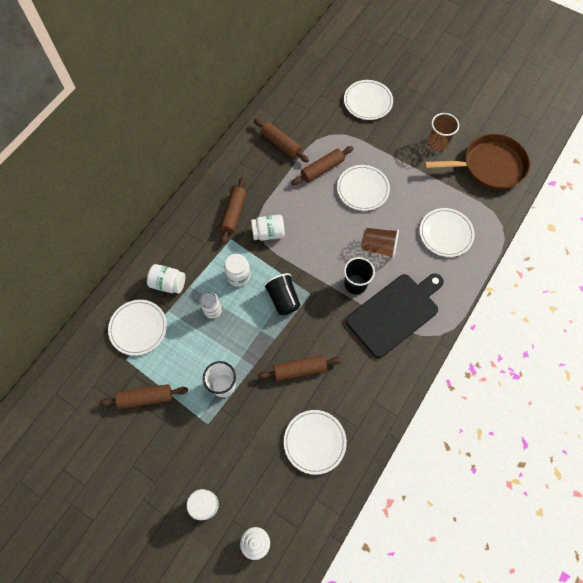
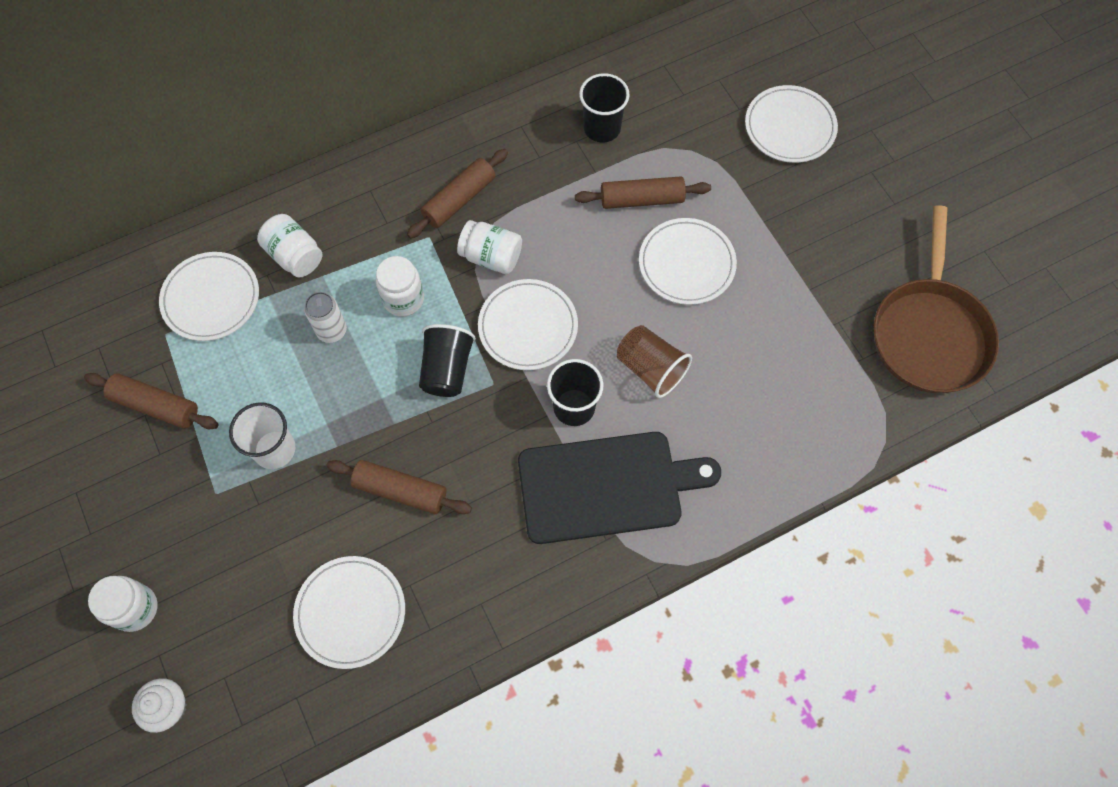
camera: 30 degrees right, 0 degrees up
(280, 144) = (602, 128): brown rolling pin -> black cup
(437, 143) = (864, 251): brown cup -> none
(446, 233) = (777, 405): white plate -> white plate (528, 326)
(489, 166) = (929, 333): brown pan -> brown pan turned 75 degrees clockwise

